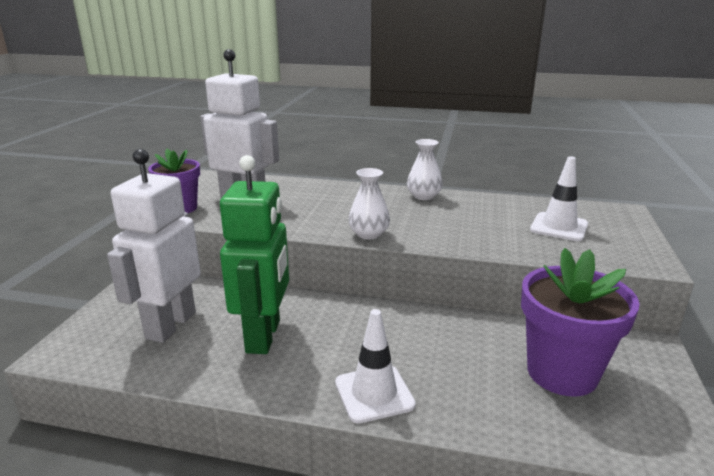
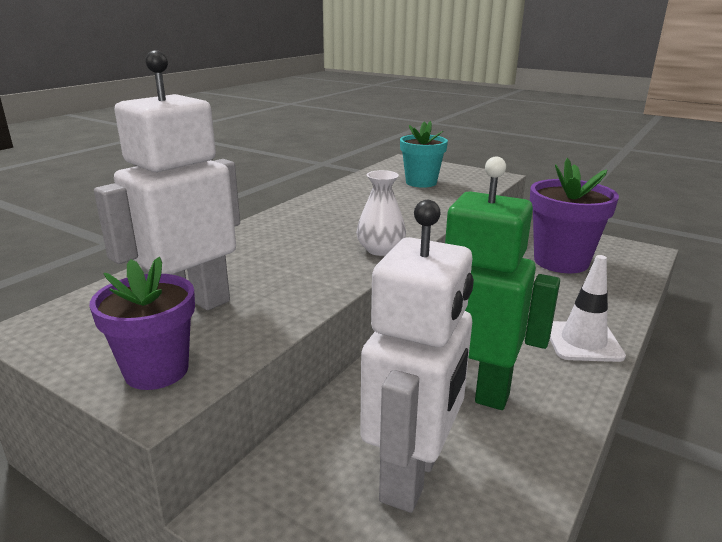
camera: 70 degrees left, 0 degrees up
(170, 325) = (412, 476): white robot -> white robot turned 105 degrees counterclockwise
(423, 196) = (304, 209): white vase -> none
(559, 227) = (421, 182): white traffic cone -> turquoise flower pot

